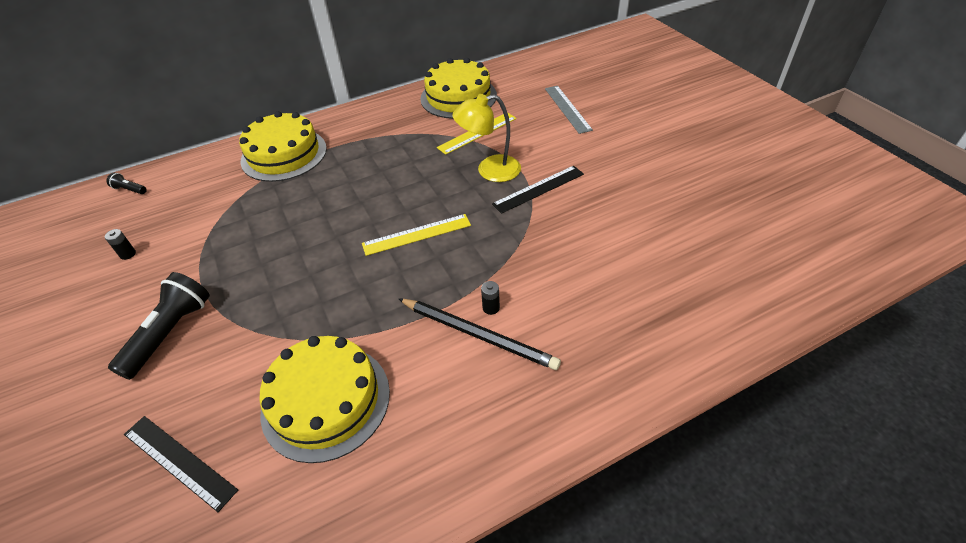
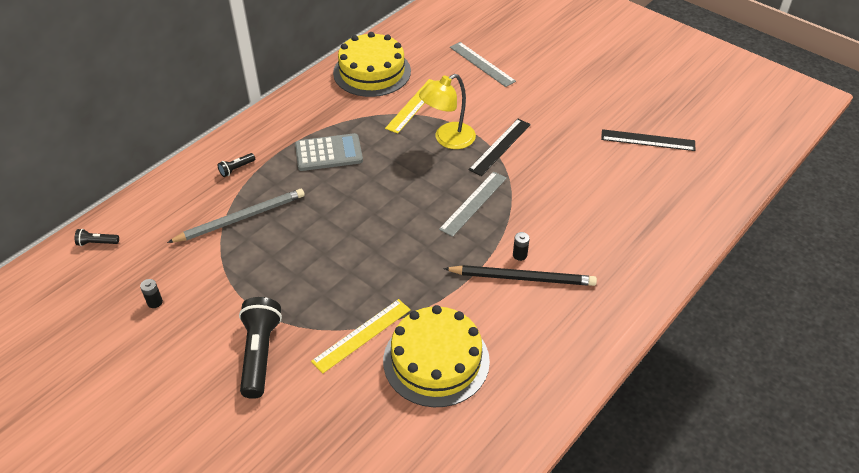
camera: 25 degrees left, 0 degrees up
(179, 461) = (351, 438): black ruler -> black ruler (648, 140)
(254, 198) = (241, 218): none -> grey pencil
(284, 154) = (236, 169): yellow cake -> black flashlight
(371, 158) = (328, 153): none -> grey calculator
(417, 234) = (420, 212): yellow ruler -> yellow ruler (362, 335)
(476, 239) = (473, 203): none -> grey ruler

